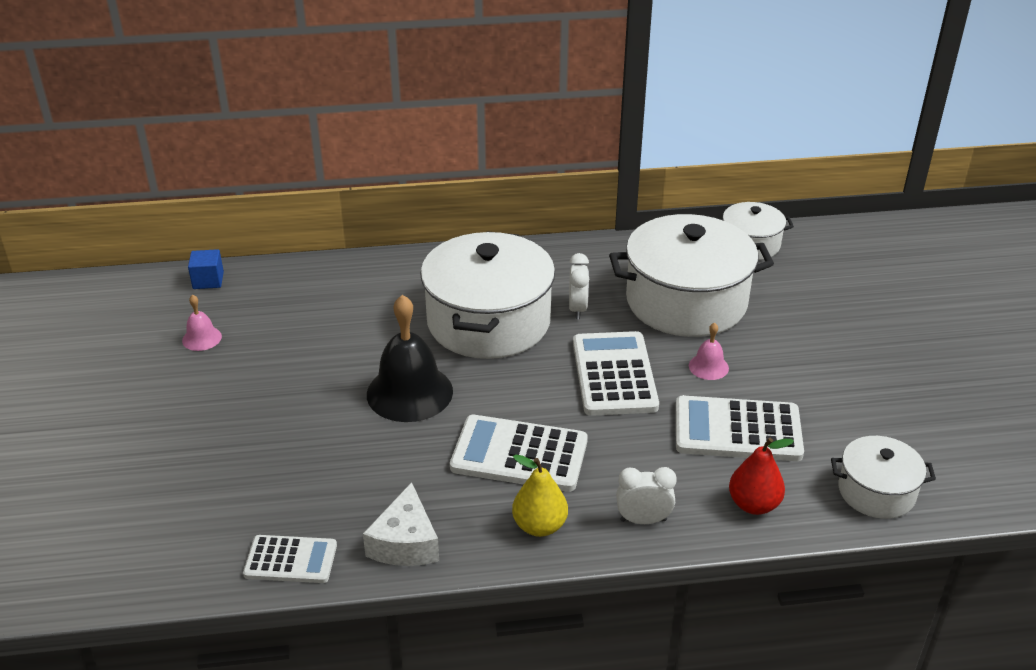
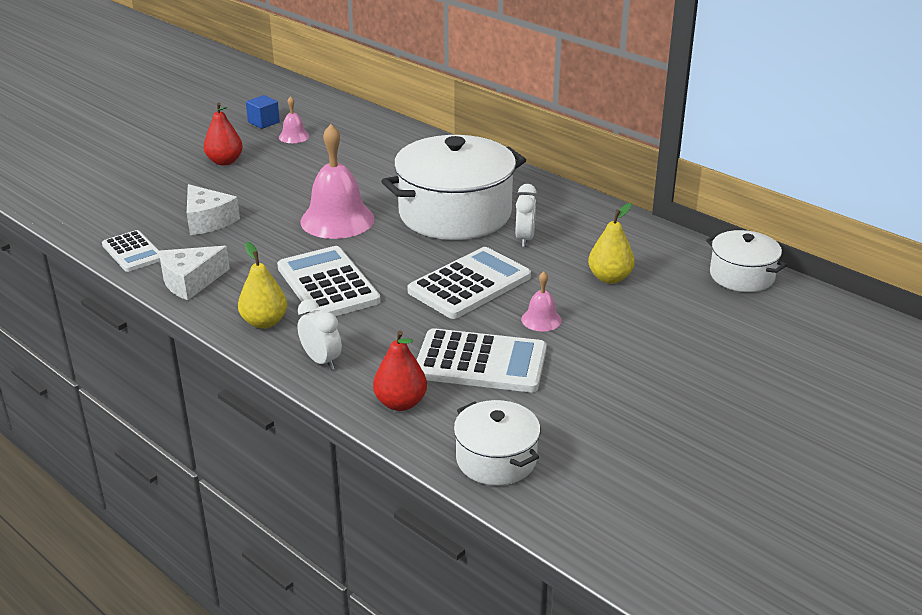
camera: 50 degrees right, 5 degrees down
(185, 408) = (225, 161): none -> red pear
(208, 280) = (351, 112): blue cube -> blue cube (263, 122)
(297, 476) = (208, 220): none -> white cheese
(409, 392) = (337, 220): black bell -> pink bell
(577, 309) = (524, 239): white clock -> white clock turned 45 degrees counterclockwise
(686, 301) = (610, 278): white pot -> yellow pear
(737, 430) = (480, 362): white calculator -> white calculator turned 135 degrees clockwise

